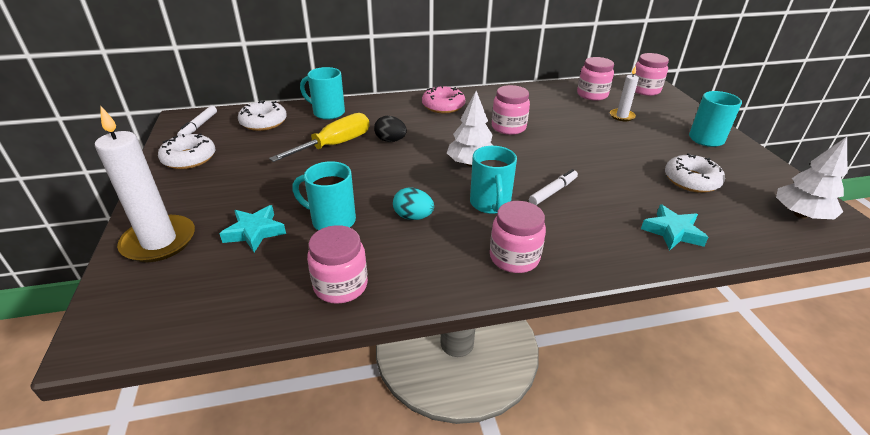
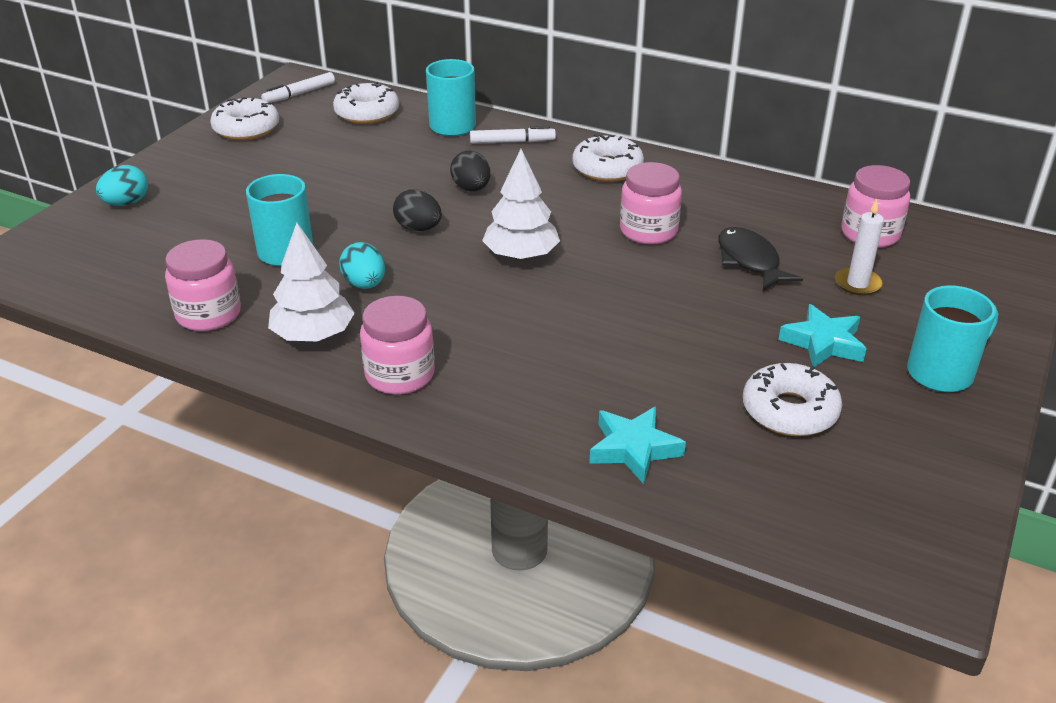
camera: 40 degrees right, 0 degrees up
(159, 241) = (126, 203): white candle -> turquoise egg
(255, 232) = (207, 230): turquoise star -> turquoise star (823, 343)
(335, 145) = (402, 170): yellow screwdriver -> none
(394, 172) = (418, 228): none -> black egg
(443, 106) = (607, 168): pink donut -> white donut
(490, 204) = (466, 310): turquoise mug -> none
(553, 191) = (565, 332): white marker -> white marker (512, 142)
(570, 123) = (750, 261): none -> black fish
(644, 90) = (986, 261): pink jar -> none
(800, 215) = (875, 532): white tree -> white tree (313, 335)

